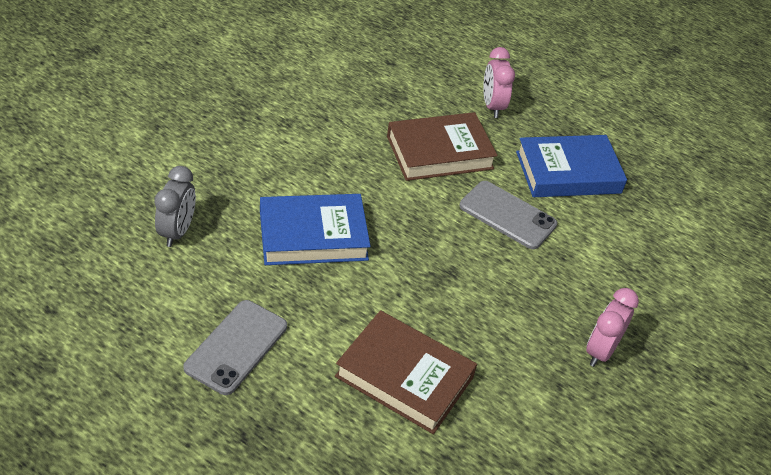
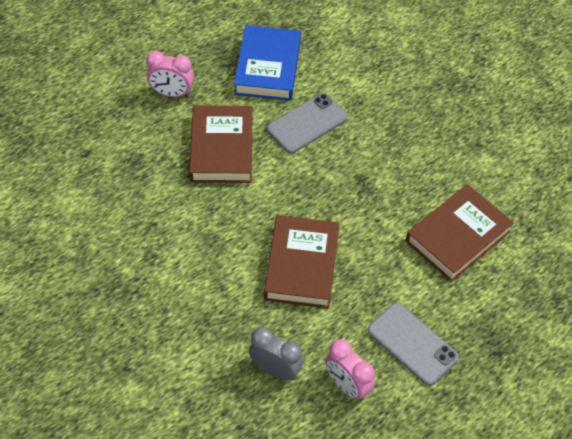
camera: 70 degrees left, 10 degrees up
(313, 235) = (302, 265): blue book -> brown book
(600, 351) = (452, 110): pink clock -> pink clock (347, 385)

